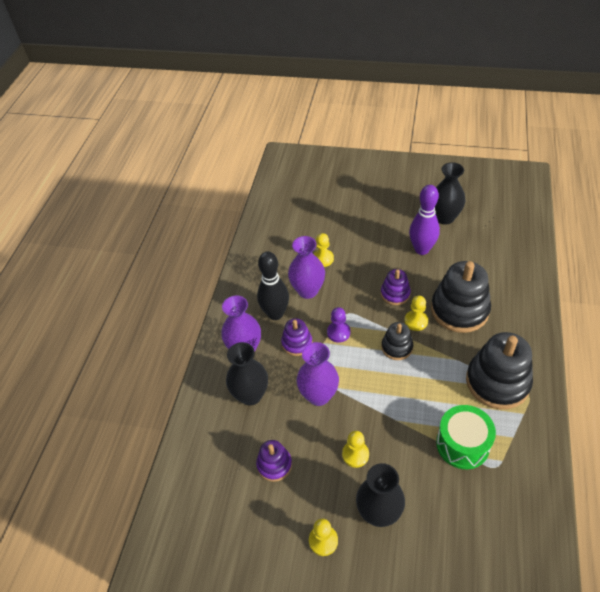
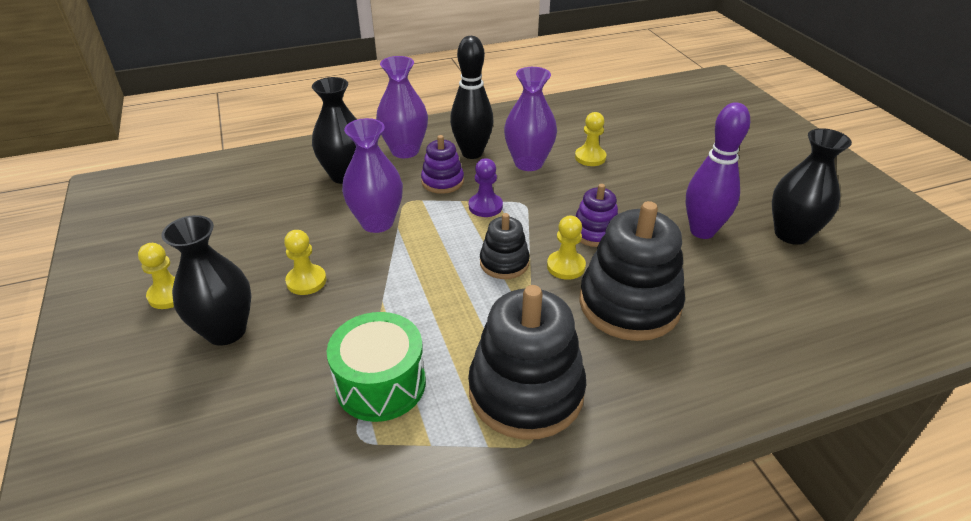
camera: 55 degrees right, 10 degrees down
(274, 465) = (260, 223): purple stacking toy -> none

